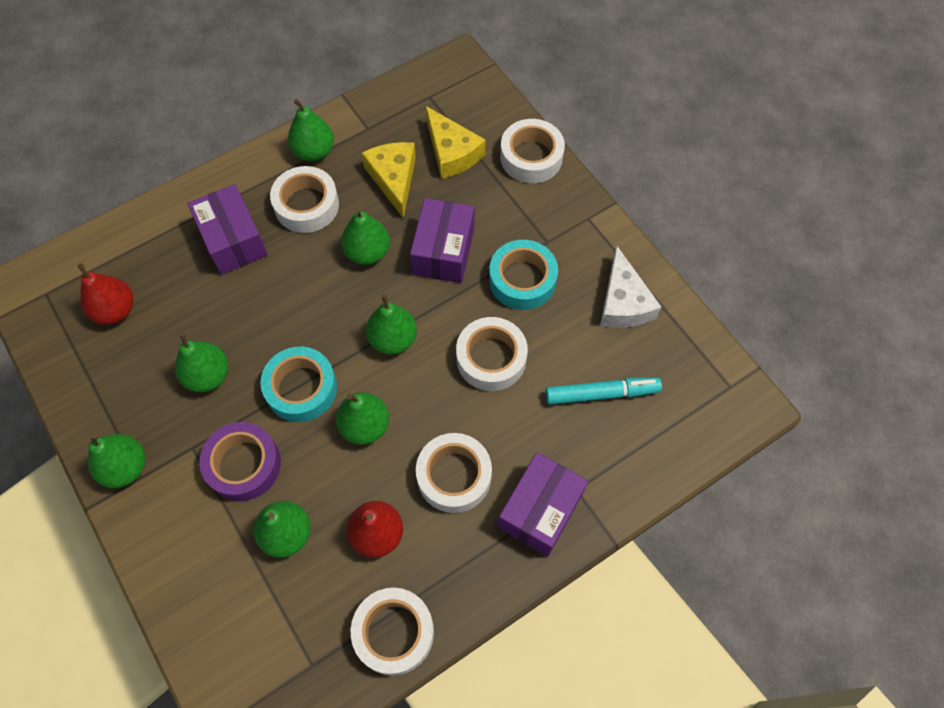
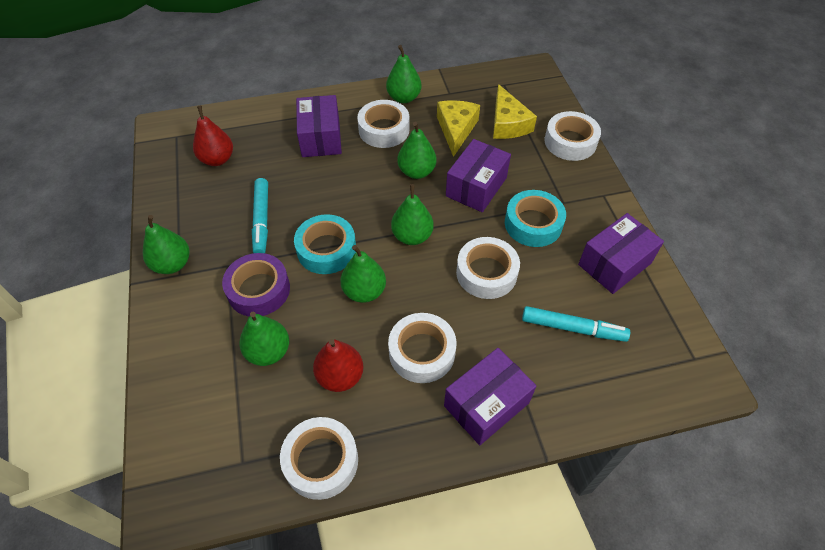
camera: 20 degrees right, 10 degrees down
(208, 375) = (261, 220): green pear -> turquoise marker
(623, 302) = (614, 264): white cheese -> purple box

